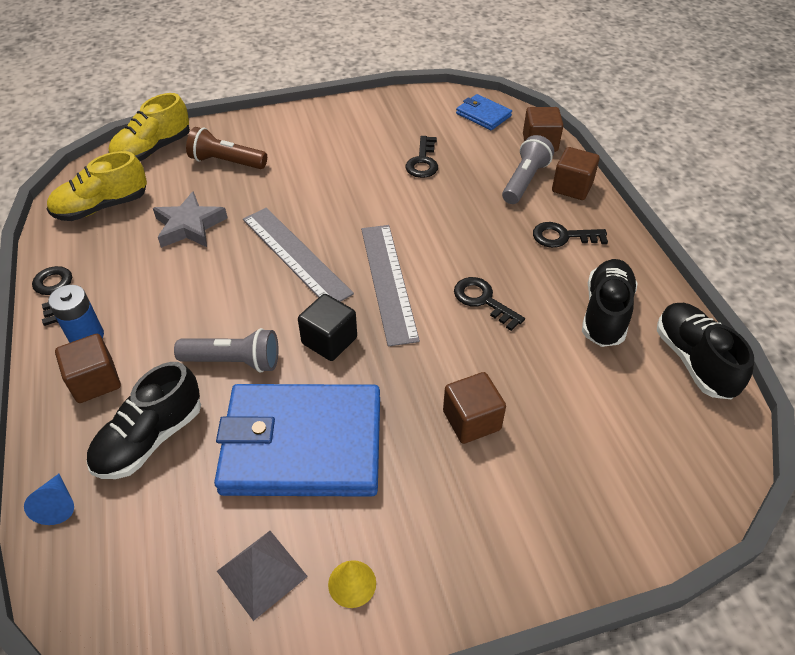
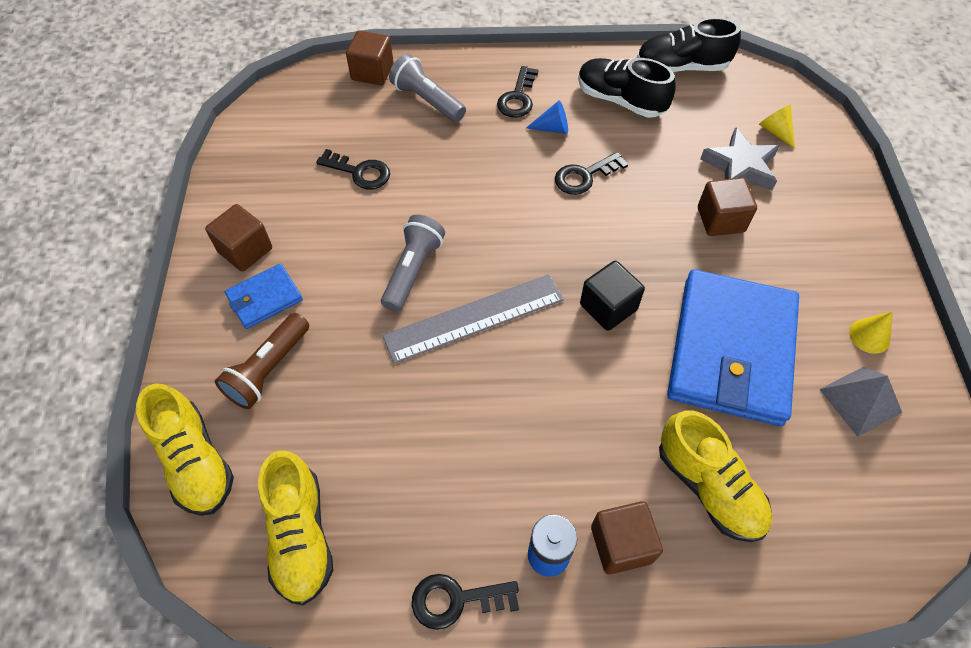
camera: 75 degrees left, 10 degrees up
(57, 505) = (782, 583): blue cone -> blue cone (552, 128)
(150, 439) = (709, 487): black shoe -> yellow shoe
(189, 226) = (383, 424): grey star -> grey star (740, 166)
(234, 361) = (618, 397): grey flashlight -> grey flashlight (413, 270)
(388, 282) = (539, 242): grey ruler -> none
(483, 115) = (300, 102): blue wallet -> blue wallet (264, 298)
(572, 187) = (451, 70): brown cube -> brown cube (245, 250)
(639, 466) = (775, 131): none -> yellow cone

